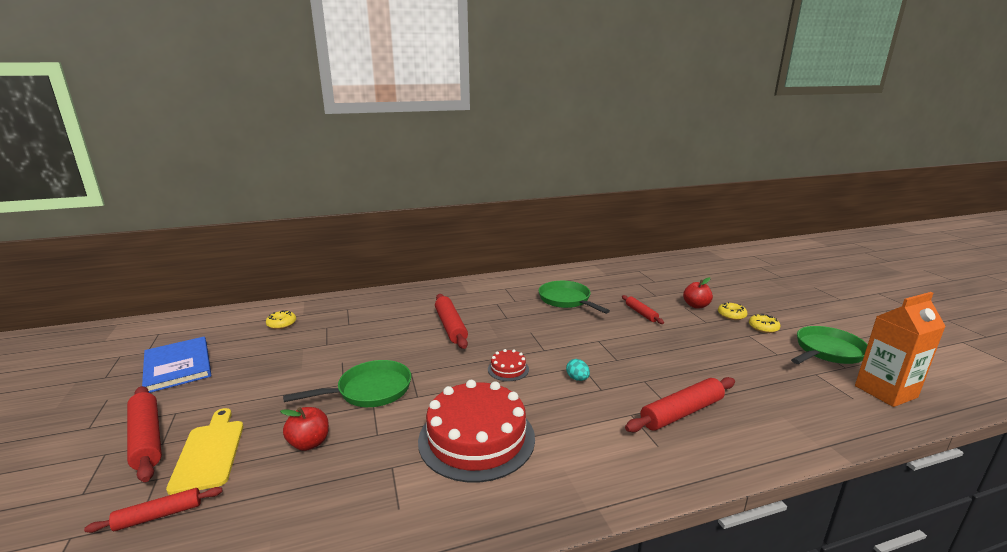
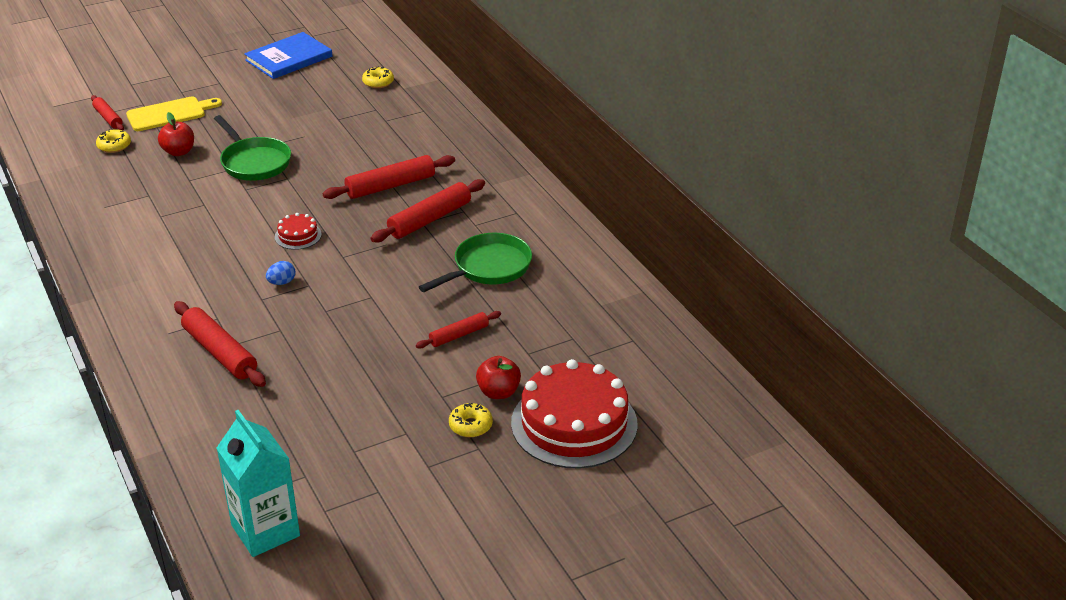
camera: 80 degrees right, 15 degrees up
(147, 438) = (187, 83): red rolling pin -> red rolling pin (430, 219)
(476, 438) = (182, 230): red cake -> red cake (574, 423)
(577, 378) = (282, 282): turquoise egg -> blue egg
(763, 328) = (433, 453): yellow donut -> yellow donut (114, 146)
(827, 351) = (367, 504): green pan -> none
(885, 391) = (265, 530): orange carton -> turquoise carton

